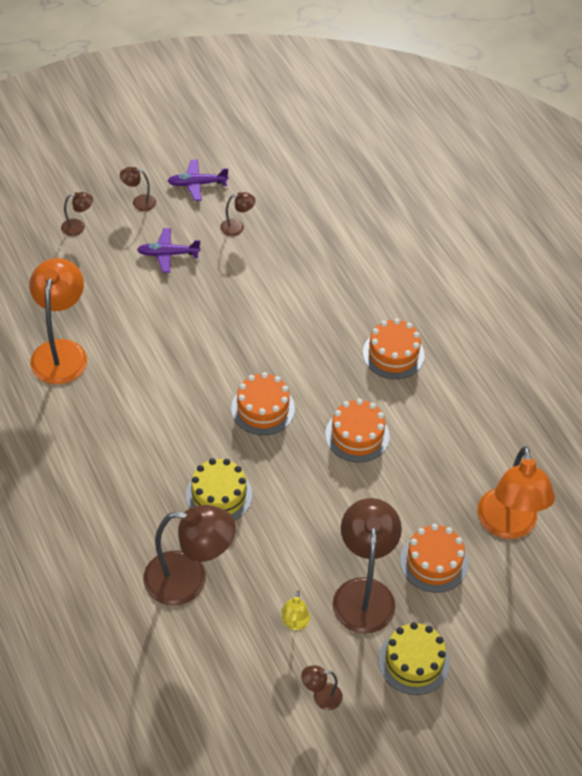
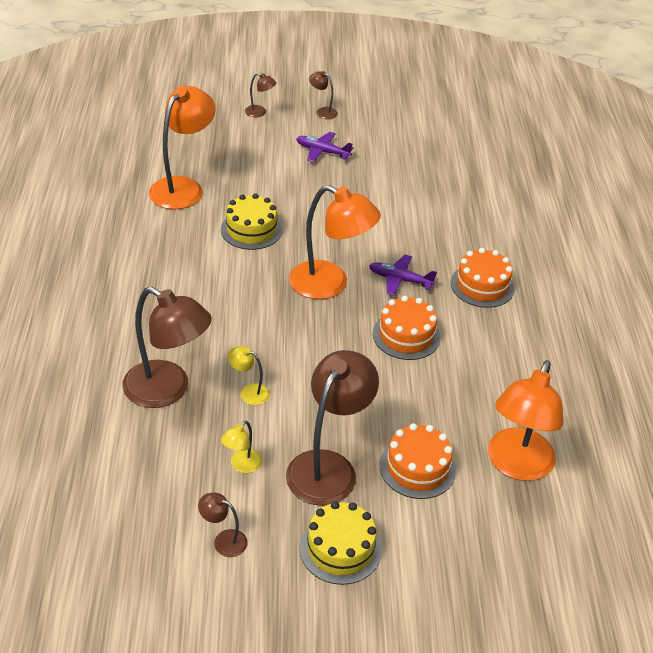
camera: 25 degrees right, 10 degrees down
(197, 184) = (381, 114): purple plane -> purple plane (400, 280)
(219, 495) = (243, 335): yellow cake -> yellow cake (251, 230)
(237, 227) = (396, 152): brown lamp -> none
(258, 551) = (249, 392): none -> yellow lamp
(263, 409) = (330, 285): orange cake -> orange lamp

